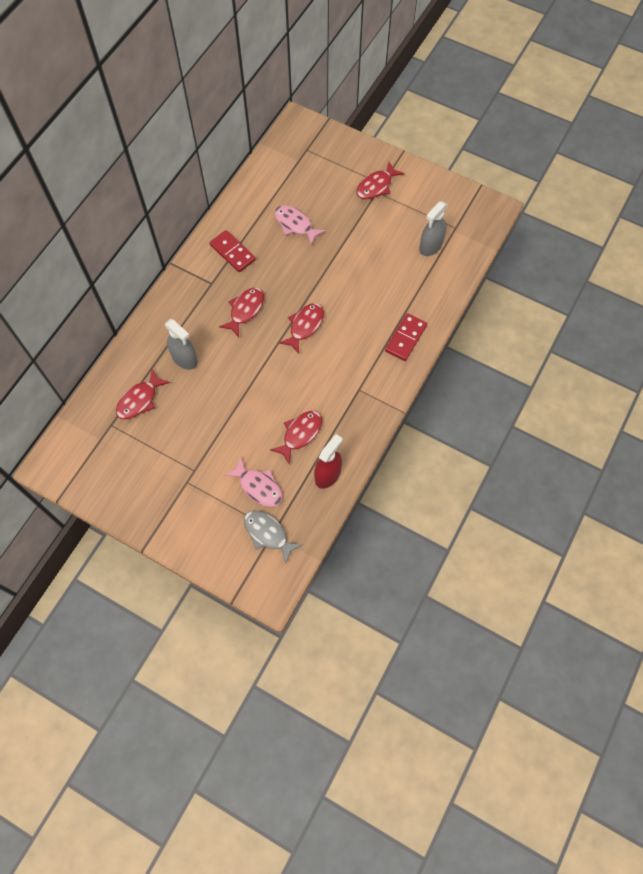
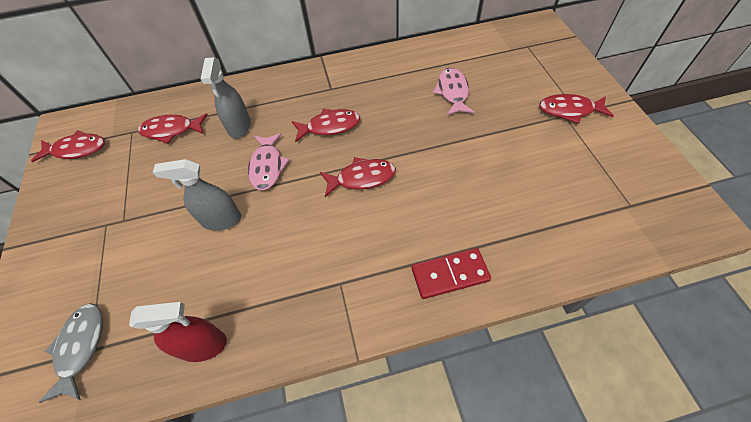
camera: 50 degrees right, 10 degrees down
(232, 252) = (374, 78): red domino -> none
(258, 486) = (139, 288): pink fish -> pink fish (267, 166)
(300, 434) = (235, 274): red fish -> red fish (77, 149)
(430, 246) = (579, 202): grey spray bottle -> grey spray bottle (221, 220)

